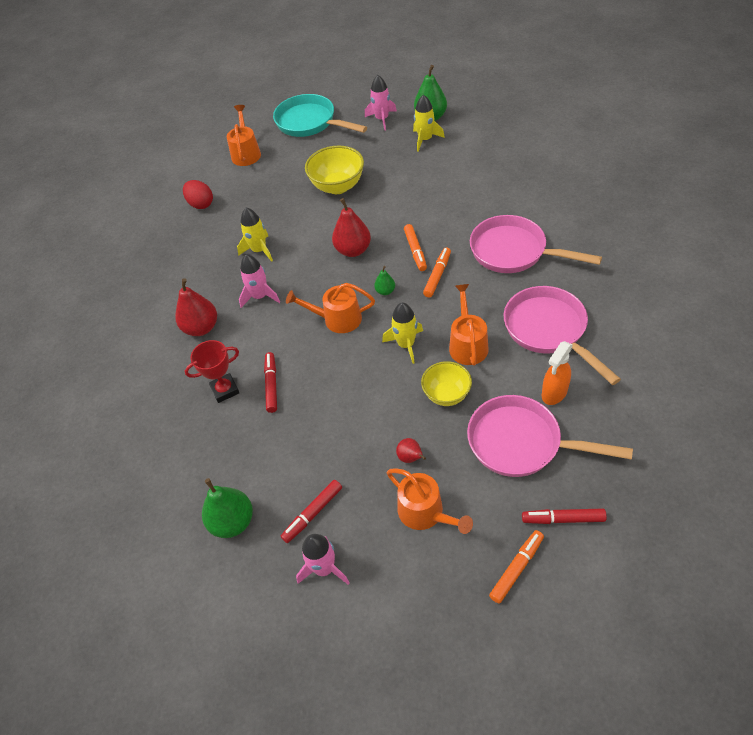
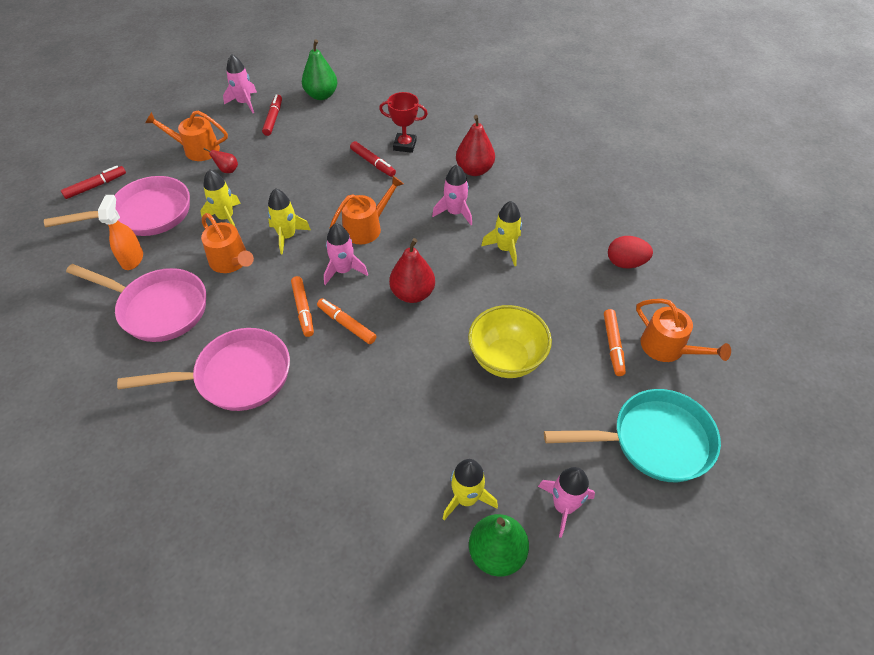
camera: 135 degrees right, 0 degrees up
(225, 390) = (405, 145): red trophy -> red trophy turned 75 degrees clockwise
(385, 291) = (343, 270): green pear -> pink rocket
(446, 394) = (226, 217): yellow bowl -> yellow rocket
(516, 568) = (119, 151): orange marker -> orange marker (613, 345)

